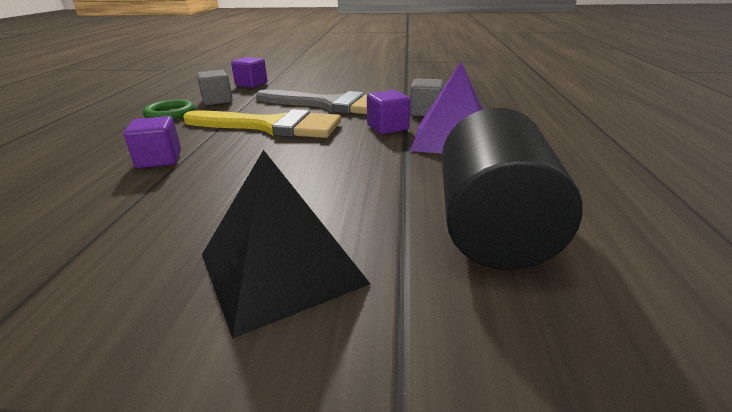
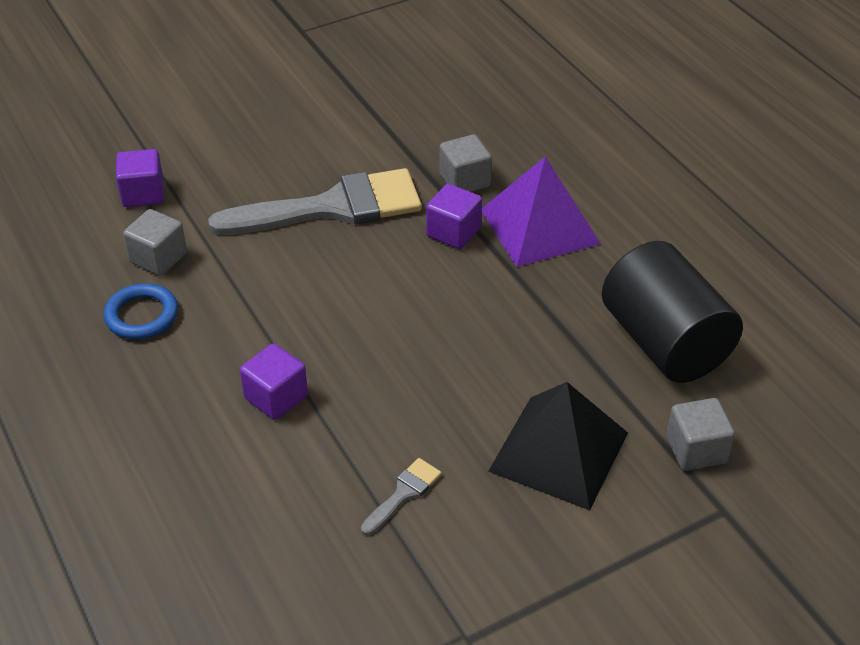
camera: 35 degrees left, 15 degrees up
(119, 239) = (403, 494): none -> grey brush
(170, 114) = (142, 315): green ring -> blue ring
(271, 126) = (318, 285): yellow brush -> none
(434, 339) = (696, 450): none -> grey cube

